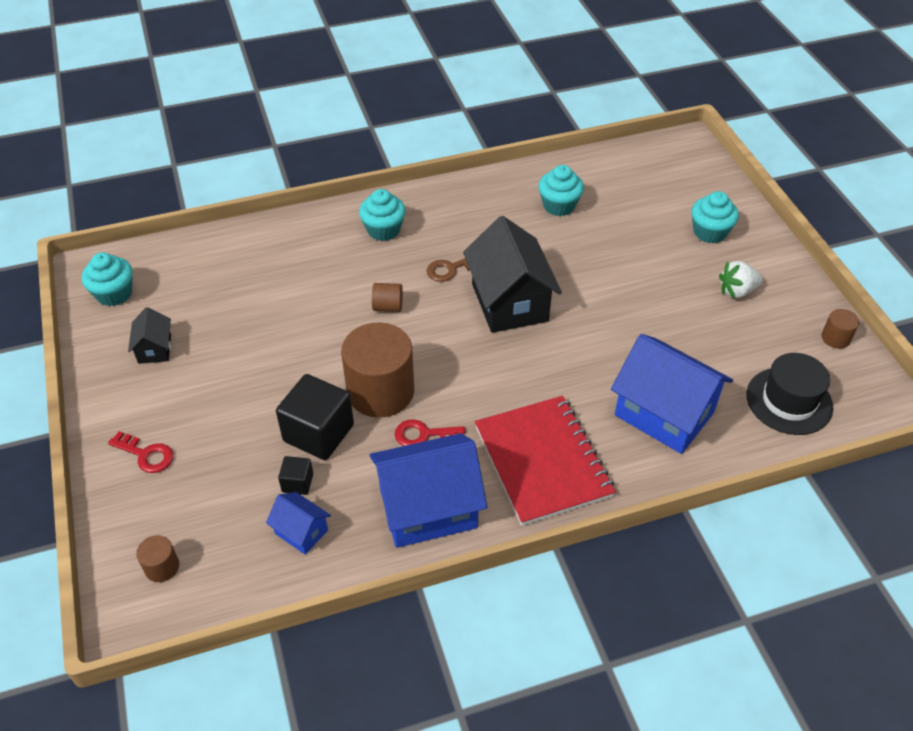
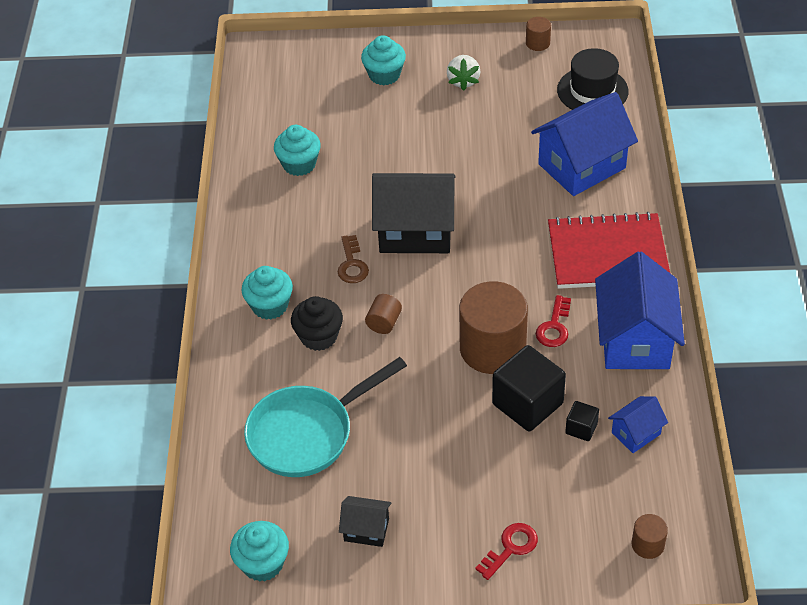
camera: 70 degrees left, 0 degrees up
(250, 287) = (307, 433): none -> turquoise pan
(358, 268) = (319, 336): none -> black cupcake

